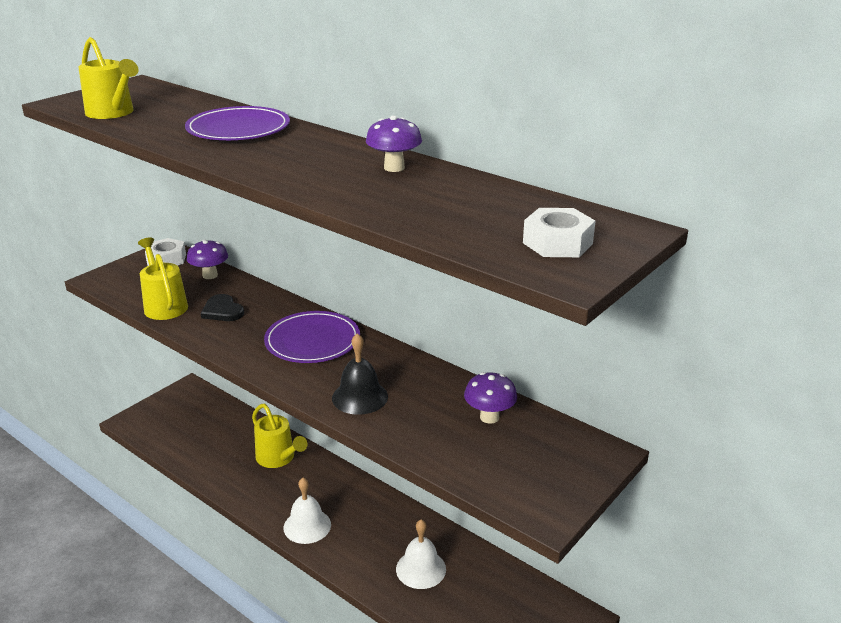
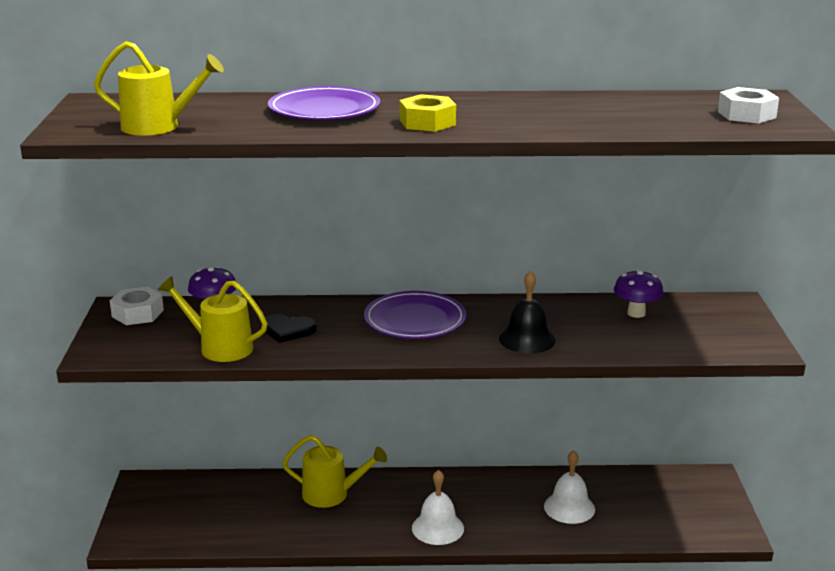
camera: 40 degrees left, 5 degrees down
(271, 161) = (427, 122): none -> yellow nut
(394, 168) = (529, 103): purple mushroom -> none

